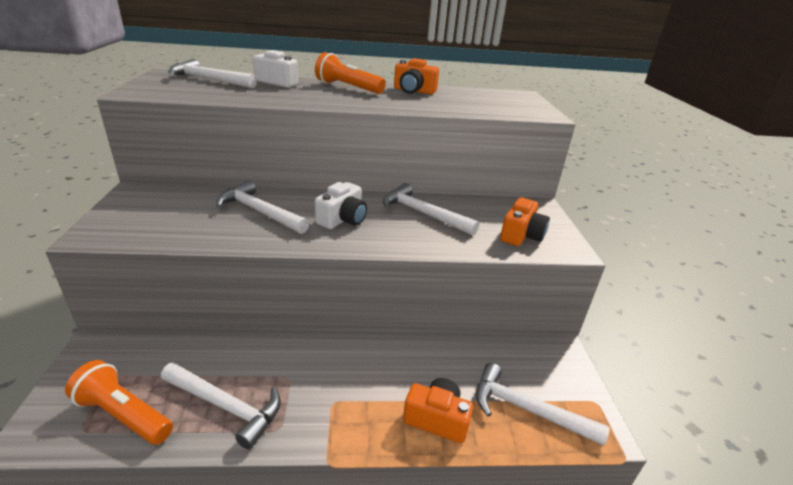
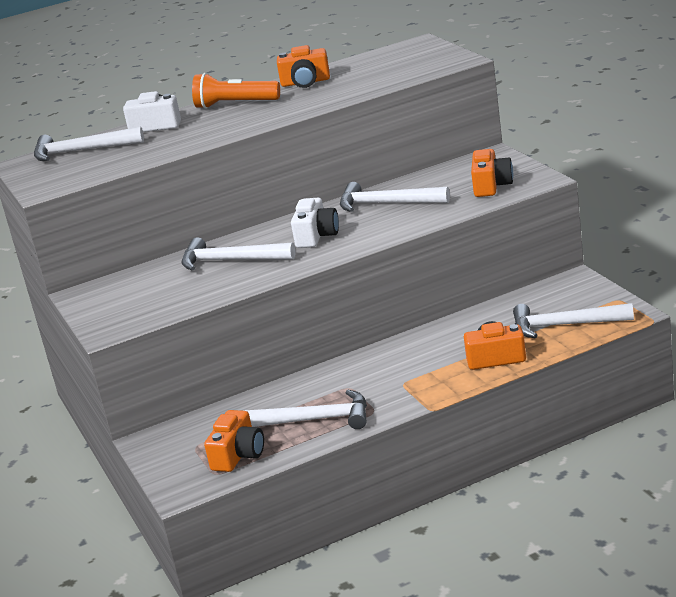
camera: 15 degrees left, 5 degrees down
(124, 414) = (238, 455): orange flashlight -> orange camera

